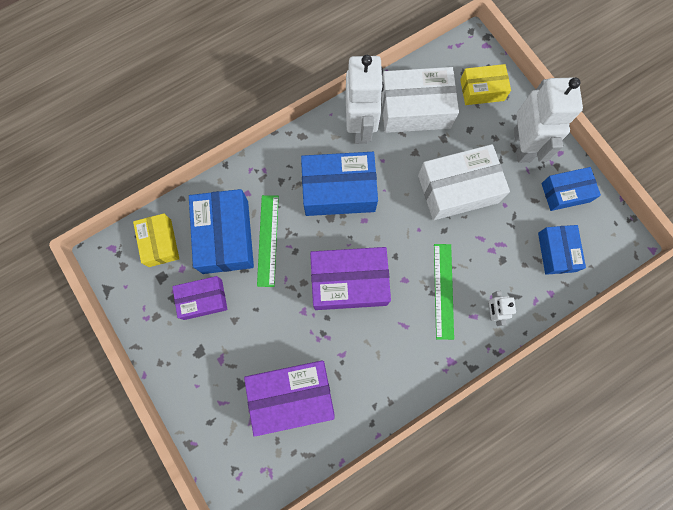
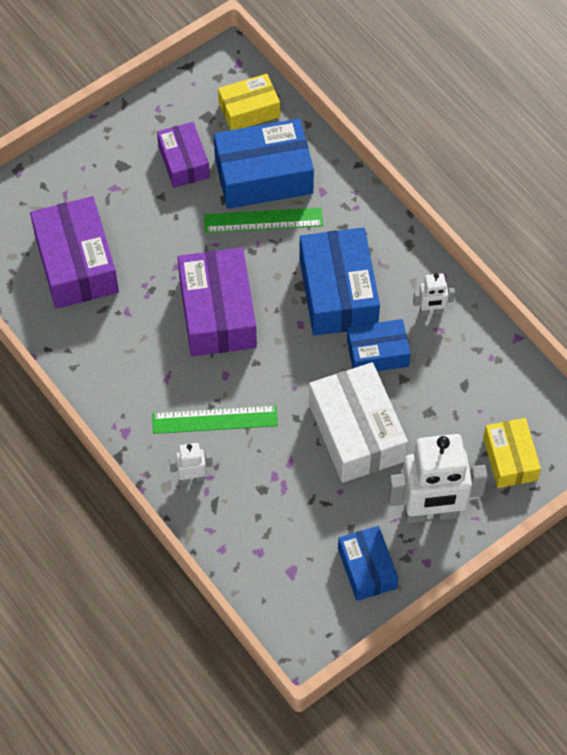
camera: 85 degrees right, 15 degrees down
(360, 127) = (431, 311): white robot -> white robot, size x0.45
(415, 108) = (468, 375): white box -> none
(556, 252) = (279, 556): blue box -> blue box (377, 353)

